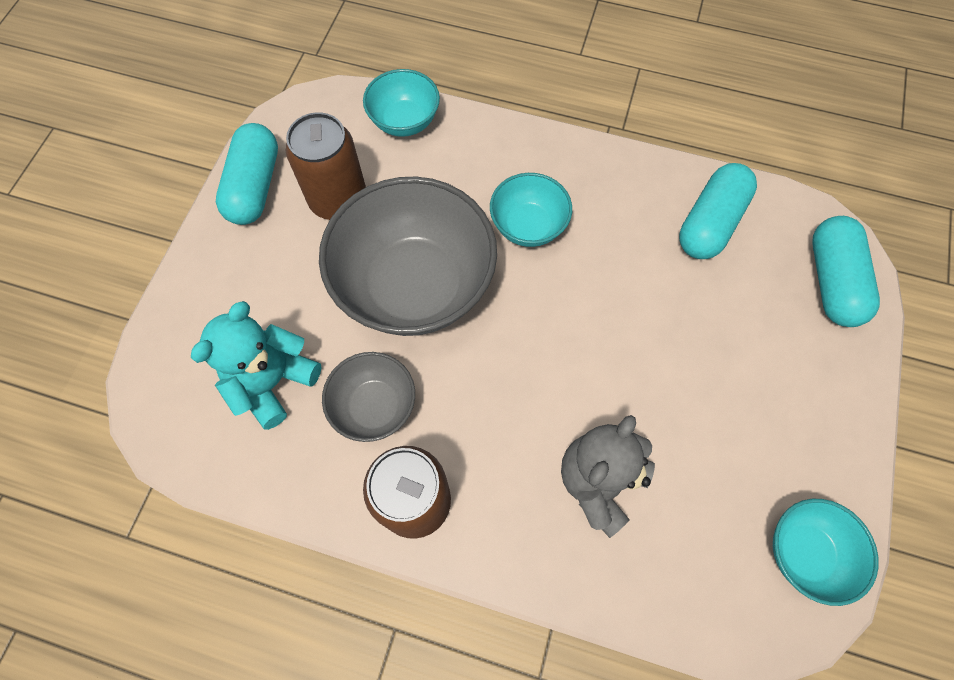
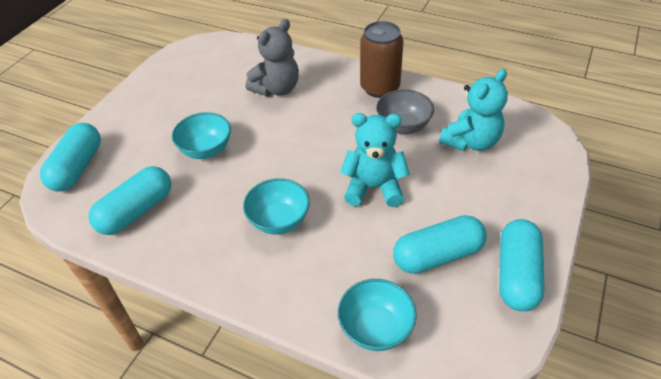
camera: 170 degrees left, 20 degrees down
(338, 200) = (437, 255): brown can -> turquoise capsule
(415, 285) = (374, 187): grey bowl -> turquoise teddy bear
(804, 552) = (185, 61): turquoise bowl -> turquoise bowl (206, 150)

